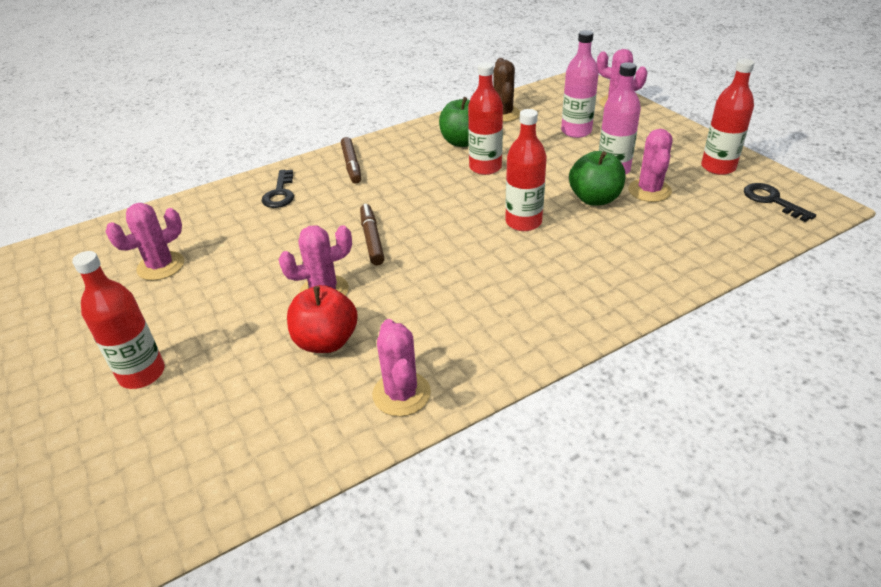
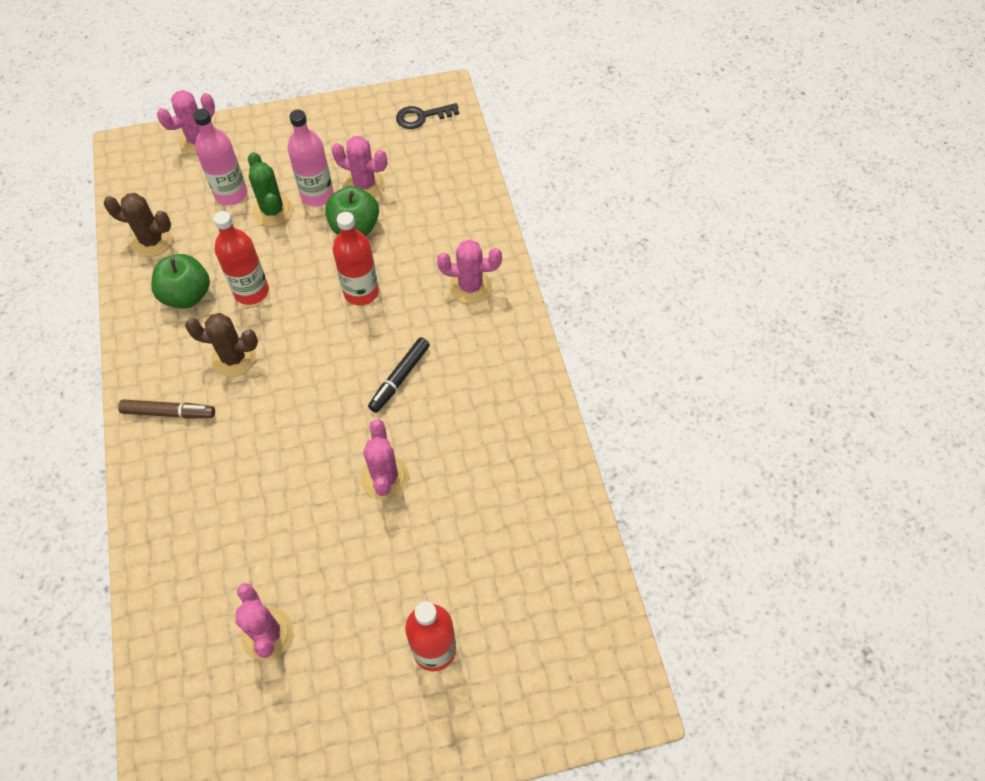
camera: 75 degrees left, 20 degrees up
(280, 193) = (186, 496): black key -> none
(326, 341) = (454, 487): red apple -> none
(372, 239) = (323, 421): brown marker -> none
(401, 394) = (535, 443): pink cactus -> pink cactus (470, 286)
(415, 178) = (234, 358): none -> brown cactus
(439, 271) = (399, 378): none -> black marker
(576, 154) = (272, 211): none -> green cactus
(718, 167) = (357, 124): red bottle -> none

